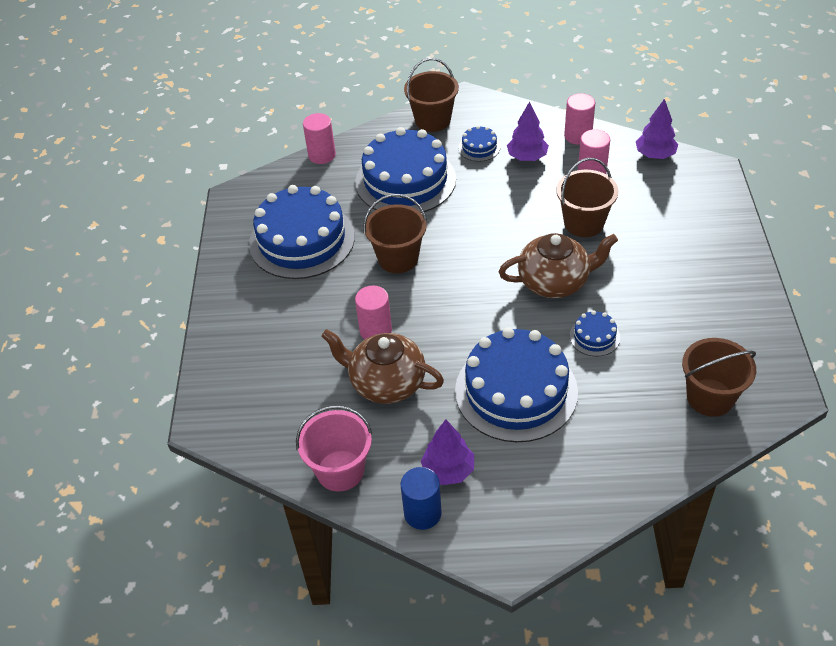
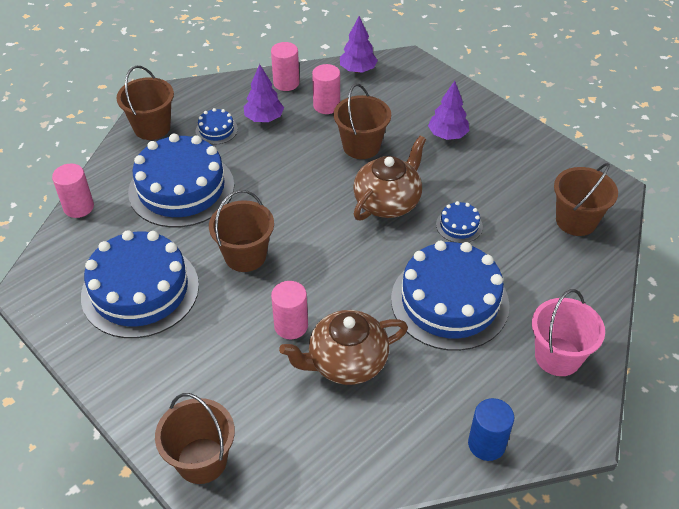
camera: 45 degrees left, 0 degrees up
(223, 382) = (202, 460): none -> brown bucket
(340, 470) = (388, 460): pink bucket -> pink bucket (557, 356)
(448, 470) = (468, 396): purple tree -> purple tree (447, 135)

